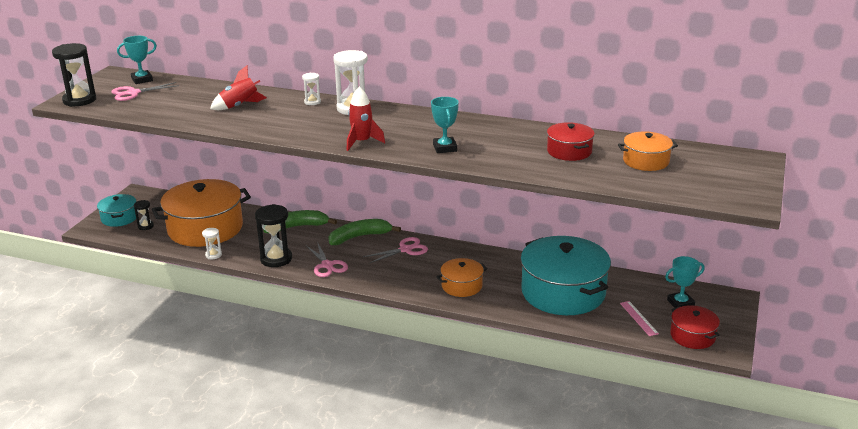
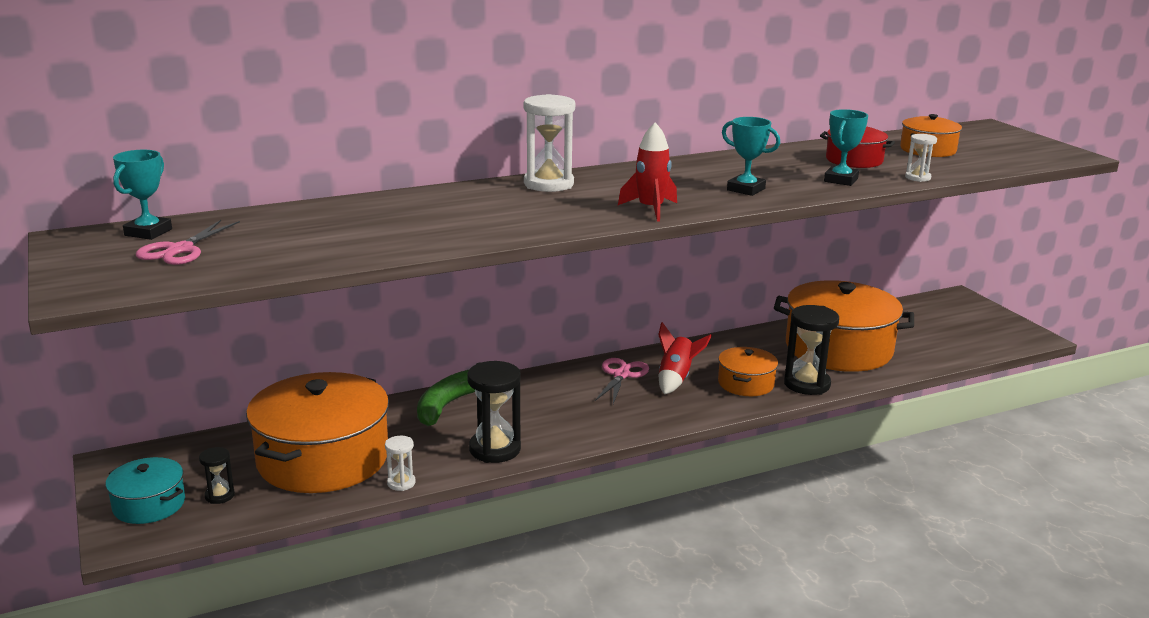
camera: 45 degrees left, 5 degrees down
(79, 100) = (102, 283): black hourglass -> black hourglass (807, 384)
(240, 106) = (395, 219): red rocket -> red rocket (676, 378)
(312, 102) = (480, 191): white hourglass -> white hourglass (917, 178)
(327, 265) = (570, 428): pink scissors -> none
(359, 237) = (546, 384): green banana -> none
(563, 292) = (838, 349): turquoise pot -> orange pot
(638, 318) = (933, 342): pink ruler -> none
(680, 303) = (935, 317): turquoise trophy -> turquoise trophy (841, 180)
(692, 336) = (994, 338): red pot -> none

